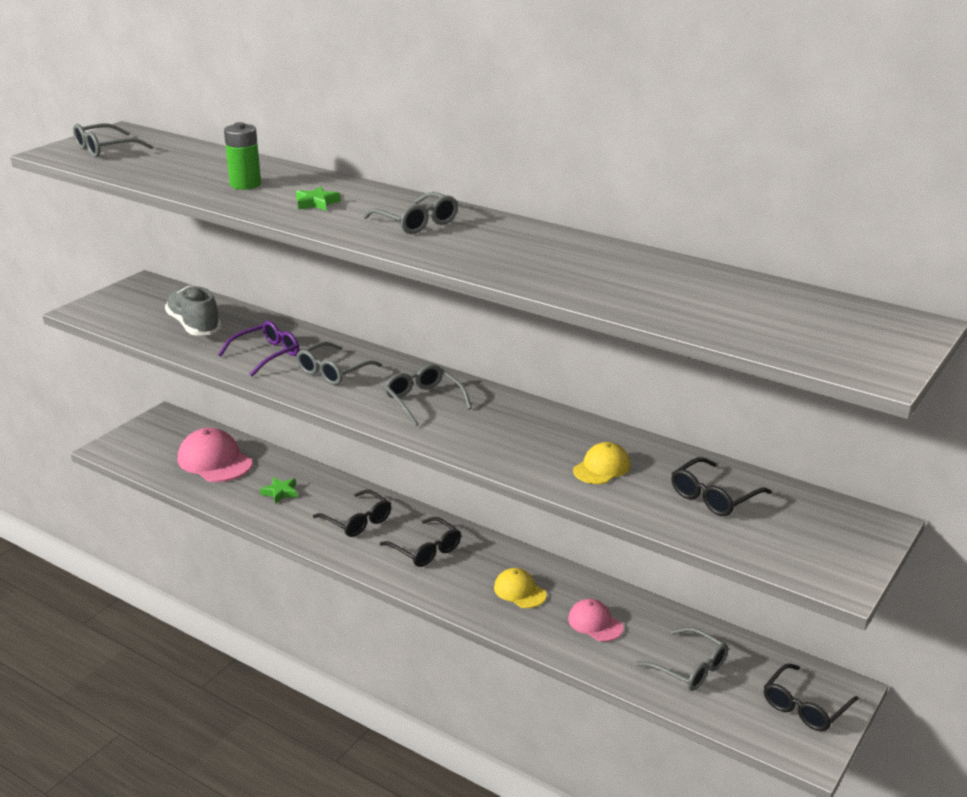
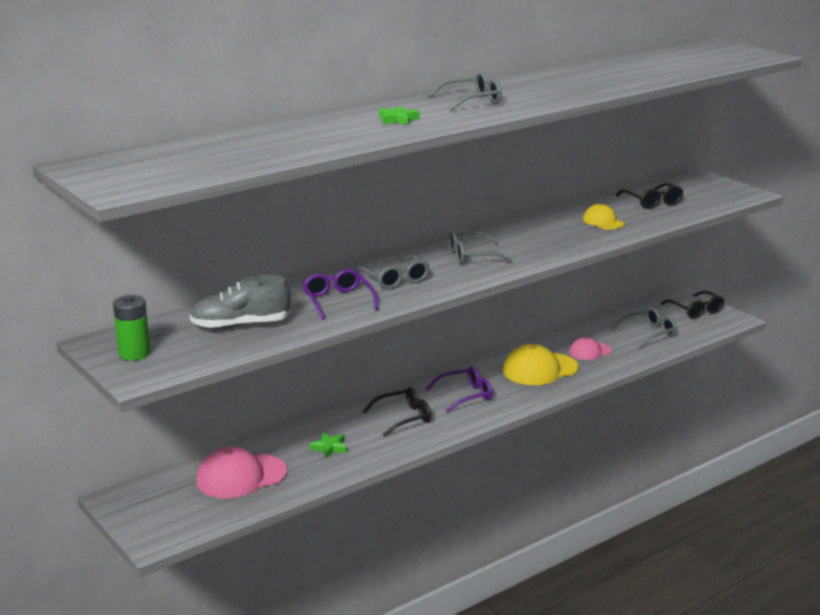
camera: 70 degrees left, 5 degrees down
(106, 149) = (138, 172): grey glasses -> none
(245, 184) = (323, 134): green battery -> green battery (134, 354)
(425, 549) = (465, 395): black glasses -> purple glasses
(519, 591) = (540, 369): yellow cap -> yellow cap, size x1.73

